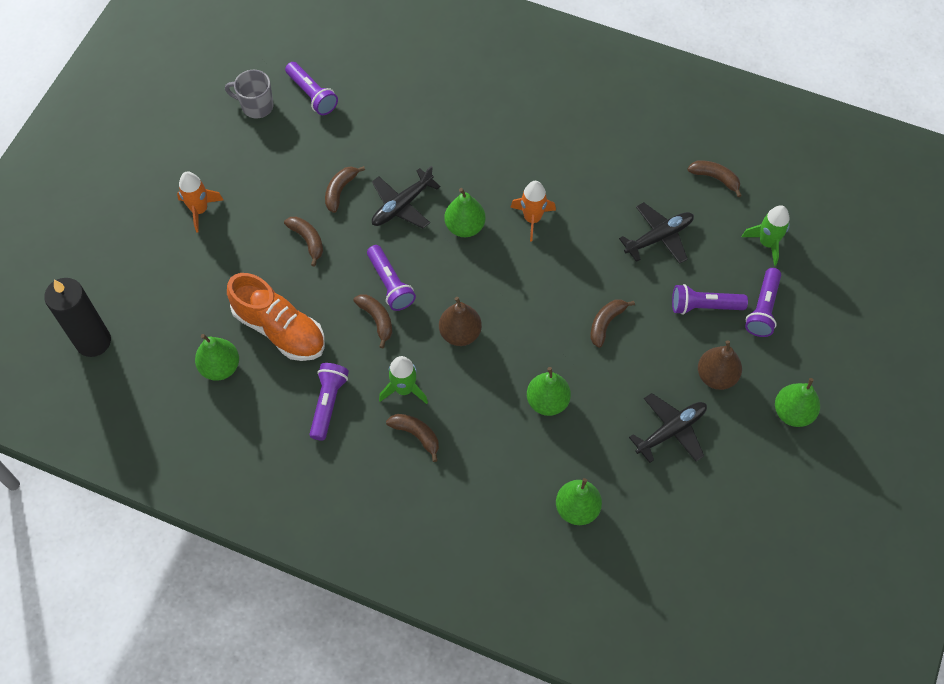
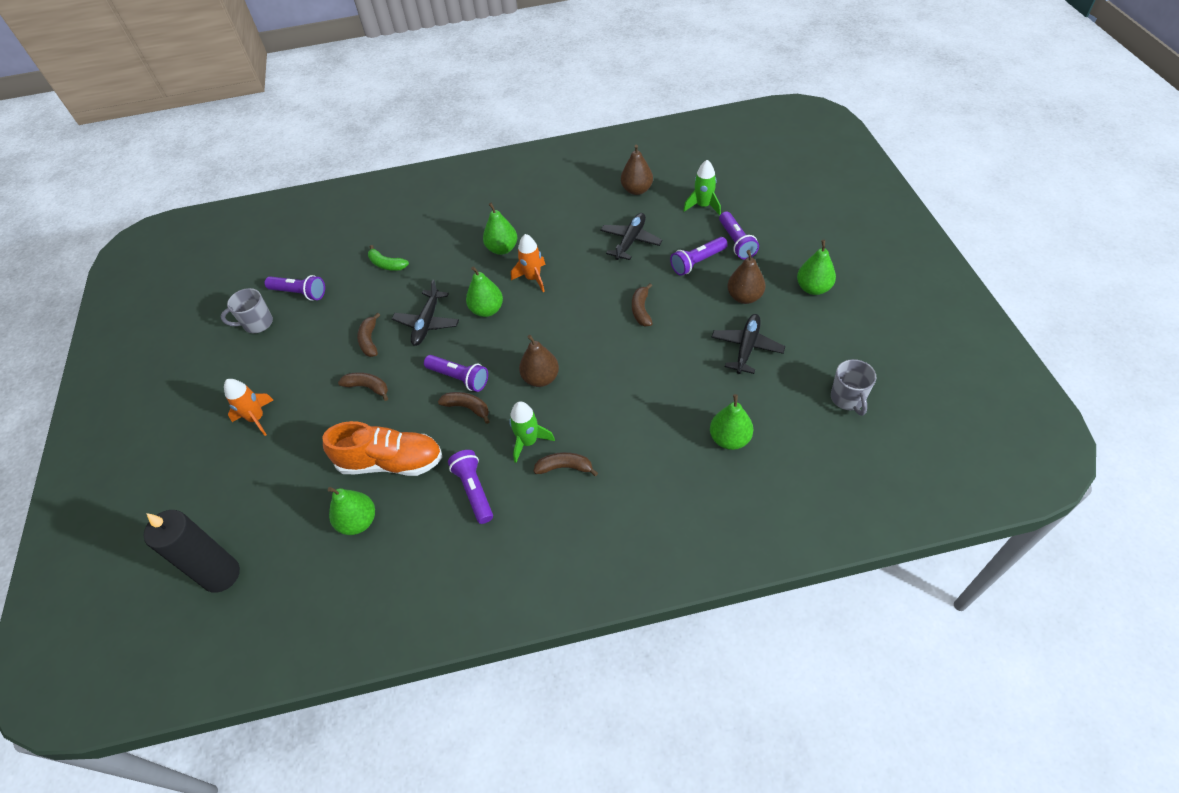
camera: 30 degrees left, 10 degrees down
(409, 112) = (387, 264): none -> green banana
(547, 401) = (644, 383): green pear -> green pear (502, 249)
(715, 178) = (636, 190): brown banana -> brown pear
(718, 546) = (848, 399): none -> grey mug

